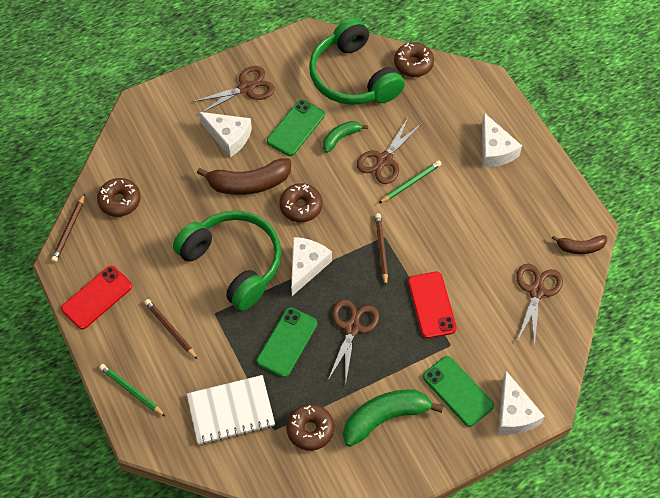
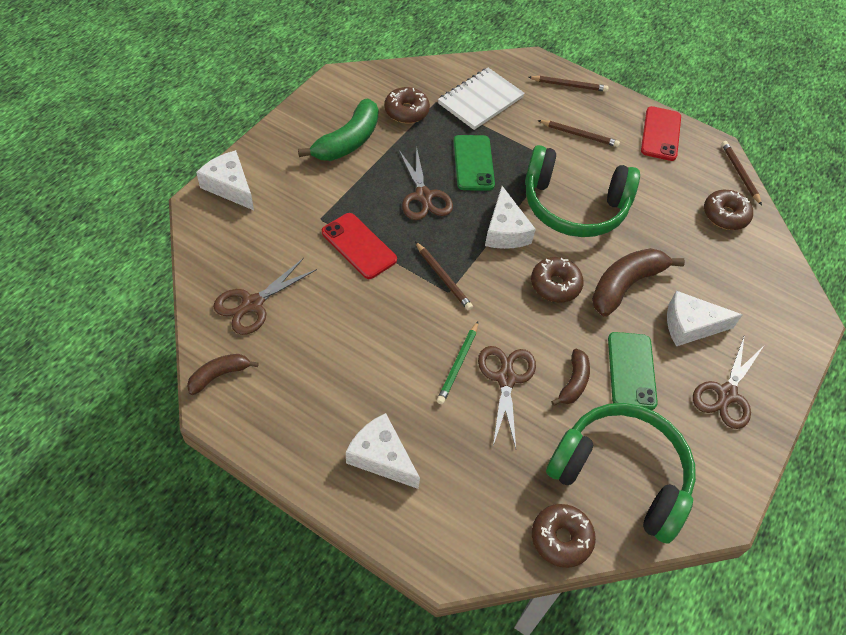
camera: 145 degrees right, 5 degrees down
(131, 390) = (569, 85): green pencil -> brown pencil
(341, 138) = (573, 382): green banana -> brown banana
(457, 391) = (292, 184): green phone -> none
(536, 291) = (253, 304): brown scissors -> brown scissors turned 60 degrees clockwise

